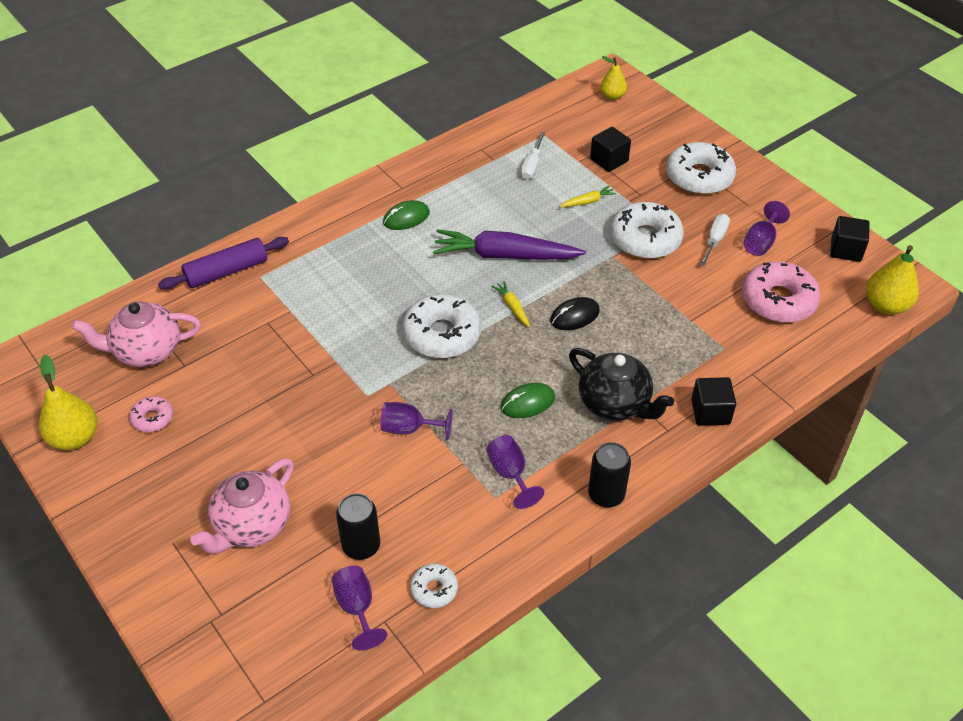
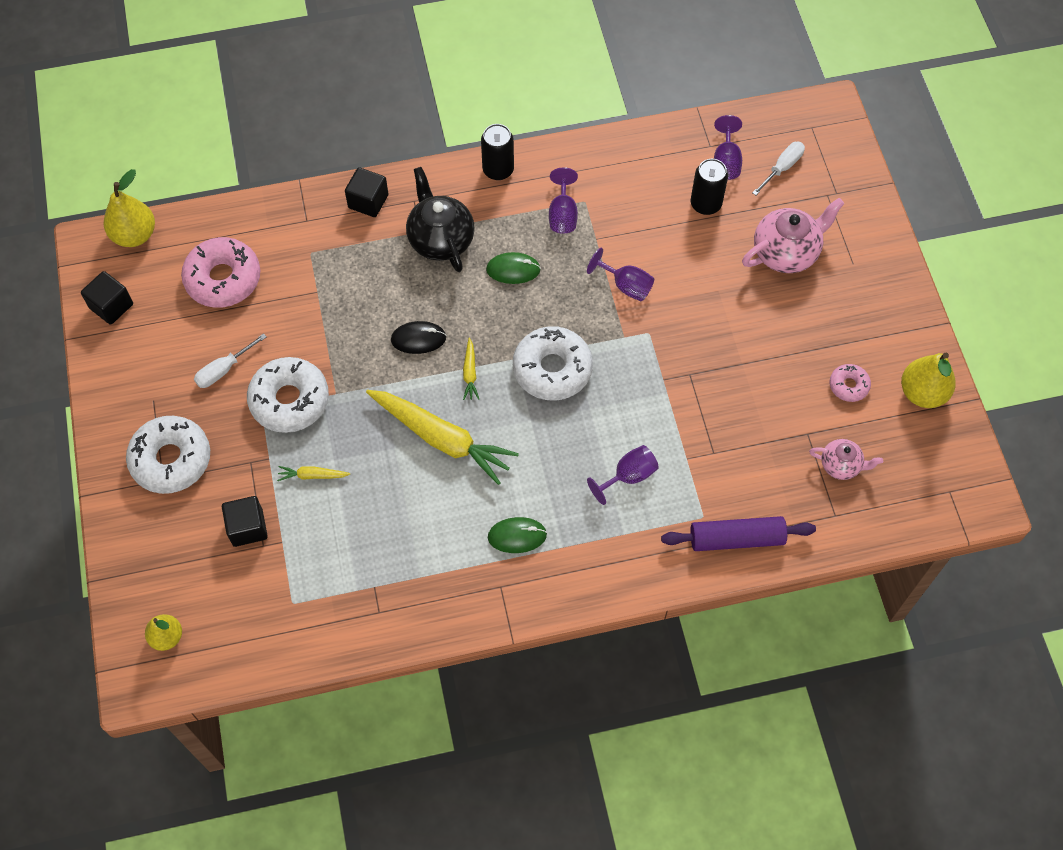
camera: 155 degrees left, 15 degrees up
(146, 351) = (841, 465): pink teapot -> pink teapot, size x0.57
(434, 589) = (664, 153): white donut -> none
(505, 255) = (441, 439): purple carrot -> yellow carrot
(532, 165) = (337, 558): white screwdriver -> white screwdriver (782, 168)
(761, 242) = (181, 348): purple goblet -> purple goblet (628, 476)

